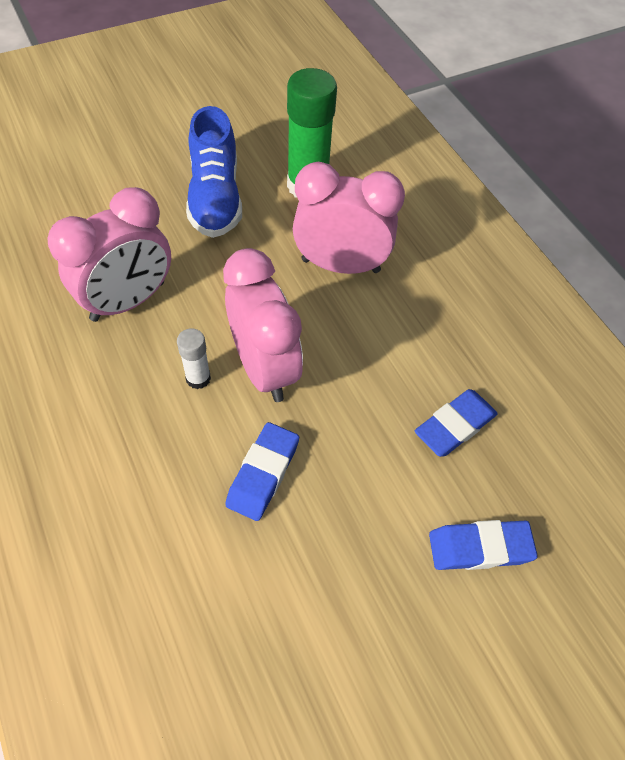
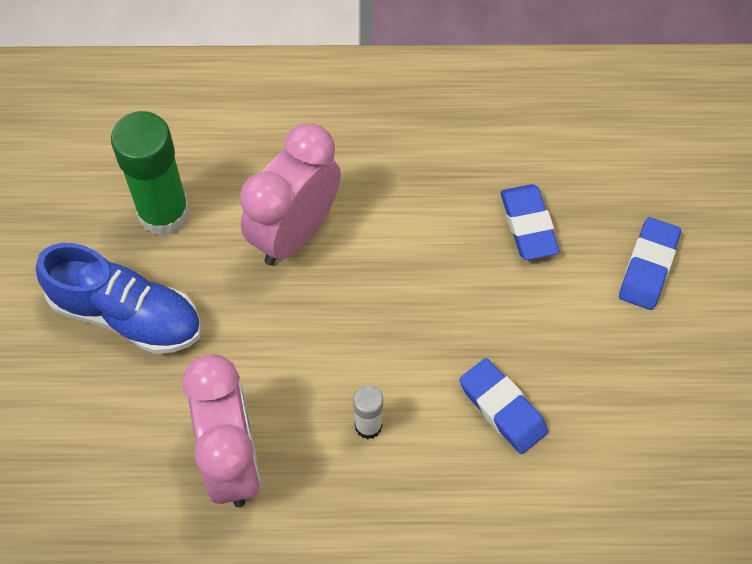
camera: 60 degrees left, 5 degrees up
(264, 368) = (386, 359): pink clock -> none

